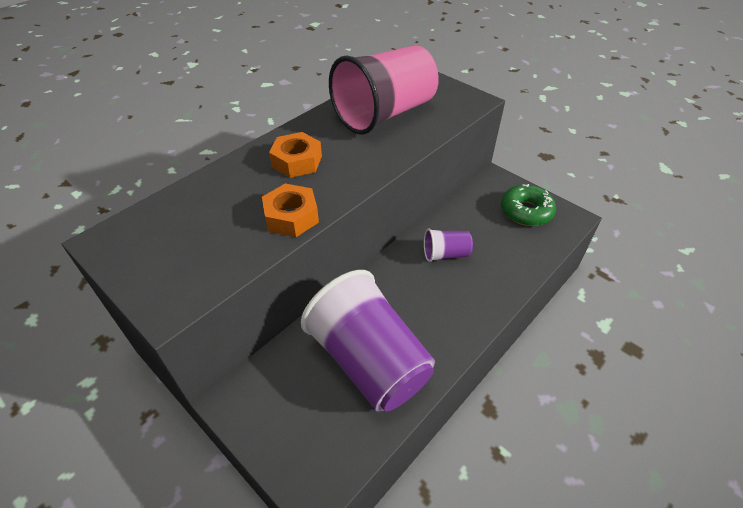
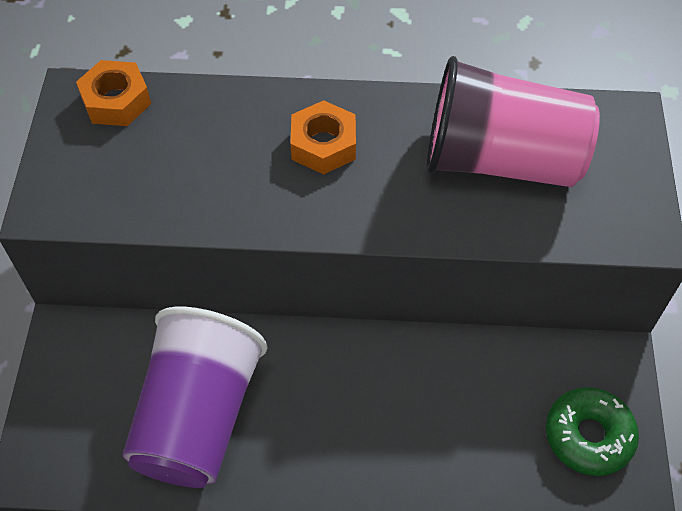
camera: 50 degrees right, 10 degrees up
(291, 217) = (235, 208): orange nut -> orange nut (116, 101)
(445, 254) = (416, 389): purple cup -> none

